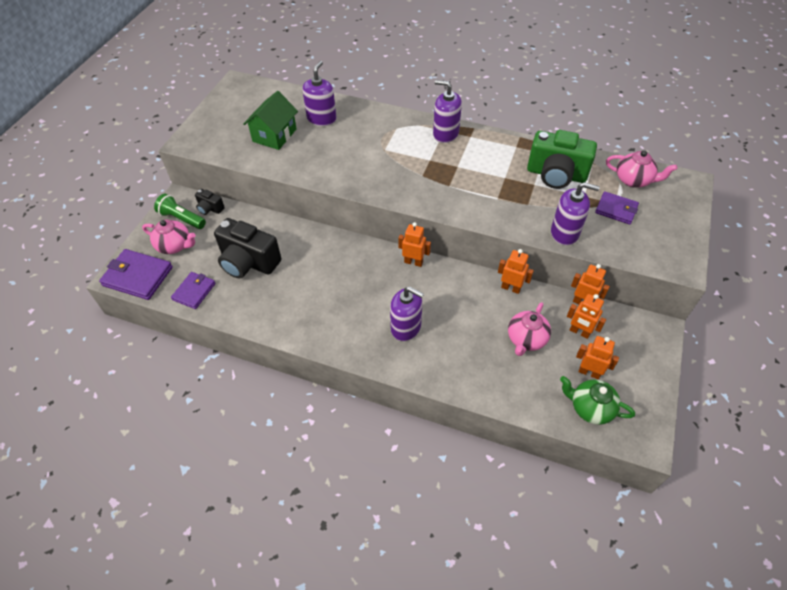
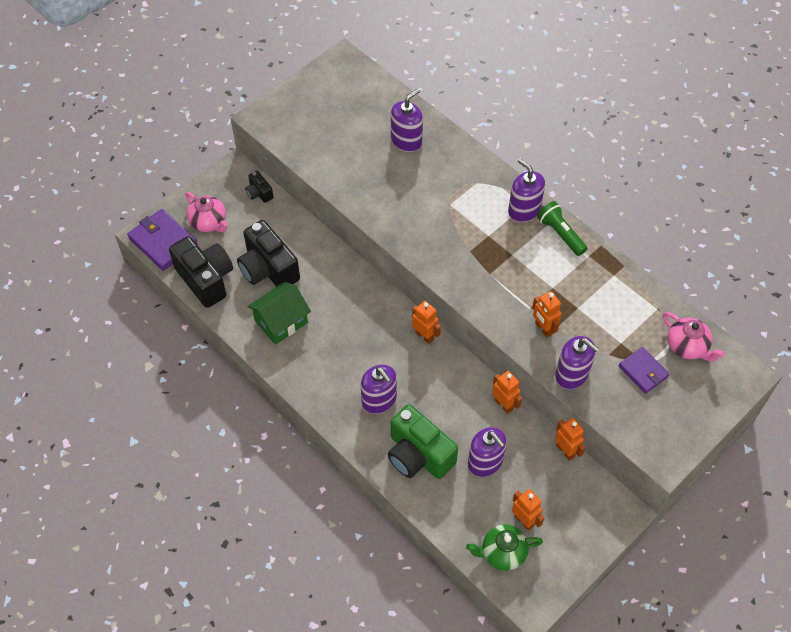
camera: 25 degrees right, 5 degrees up
(182, 219) = (228, 194): green flashlight -> green flashlight (560, 234)
(194, 291) = (206, 279): purple wallet -> black camera
(274, 135) = (349, 143): green house -> green house (281, 322)
(526, 339) = (485, 462): pink teapot -> purple soap dispenser
(556, 175) = (608, 306): green camera -> green camera (418, 455)
(579, 332) = (541, 478): orange robot -> orange robot (543, 328)
(590, 408) = (502, 552): green teapot -> green teapot turned 60 degrees counterclockwise

